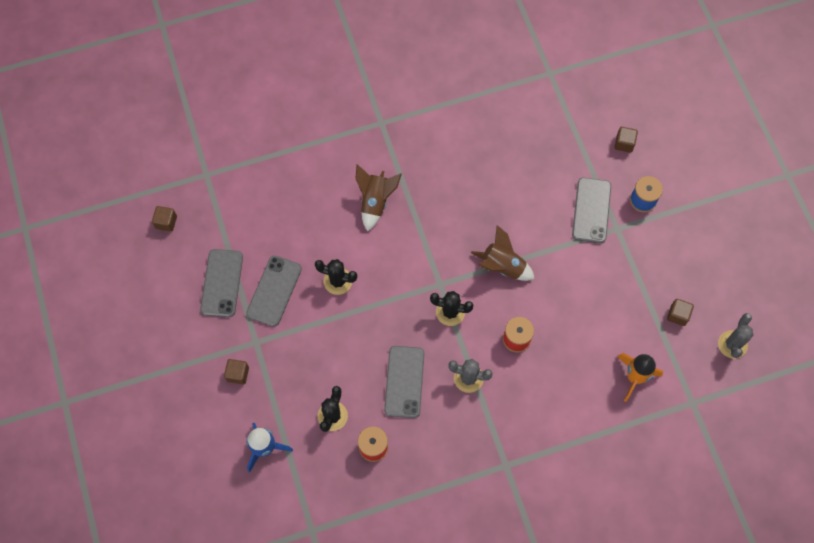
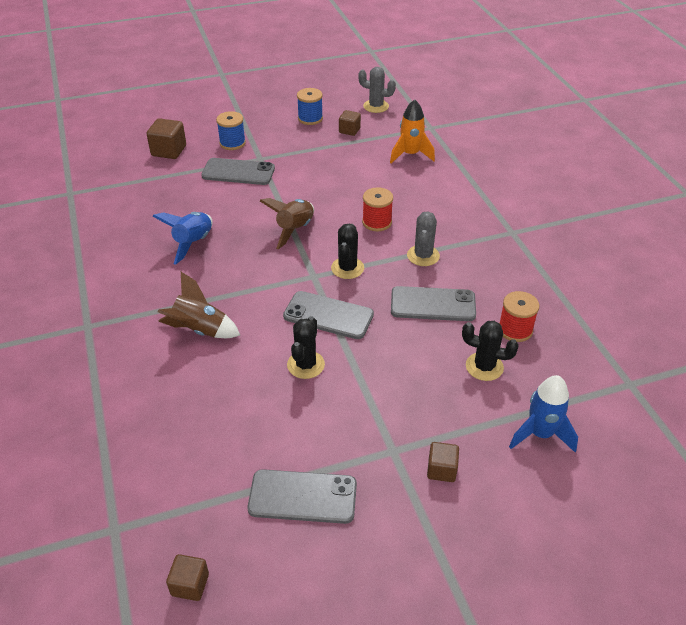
camera: 90 degrees left, 25 degrees down
(274, 291) = (317, 432): grey phone -> grey phone (328, 315)
(481, 184) = (193, 243): none -> blue rocket
(624, 143) = (169, 151): brown cube -> brown cube, size x1.56
(698, 274) = (310, 118): none -> blue spool

